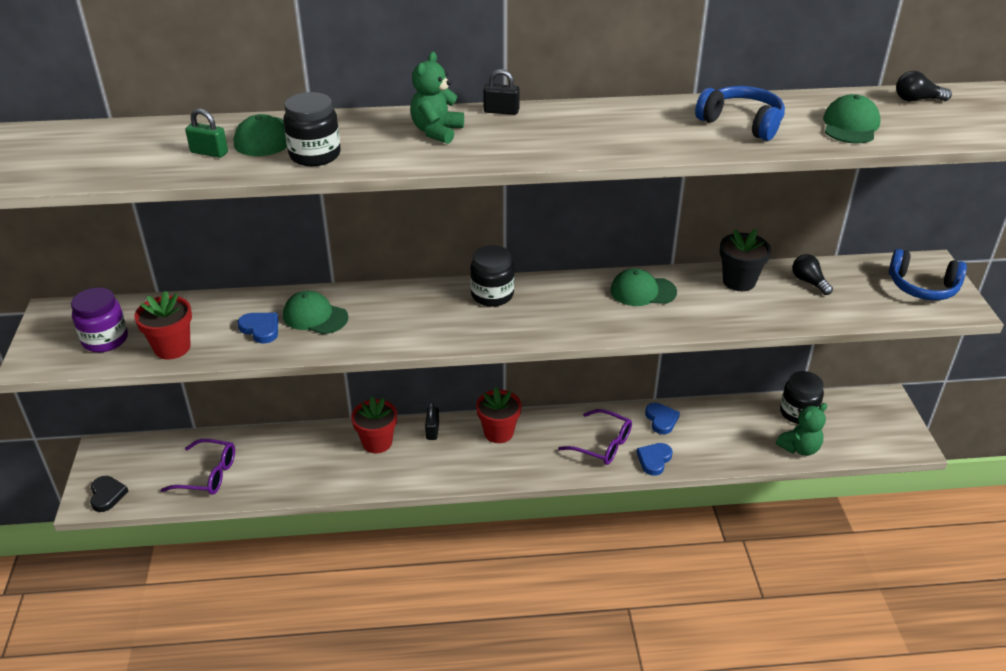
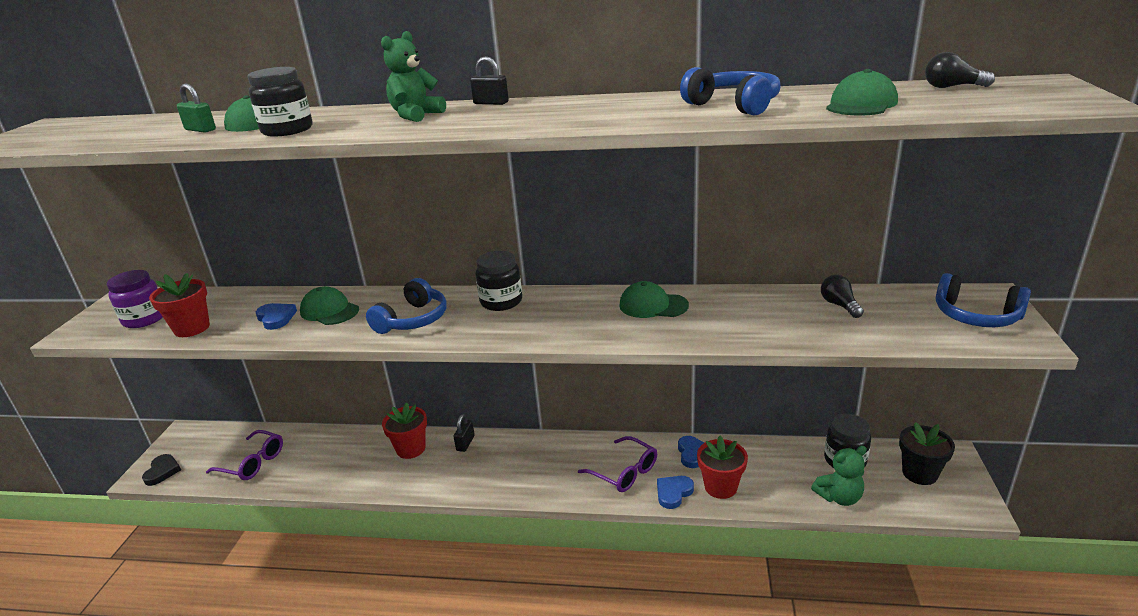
camera: 15 degrees right, 10 degrees down
(412, 322) = (413, 320): none -> blue headphones
(498, 432) = (526, 450): red flower pot -> red flower pot (720, 487)
(739, 281) = (760, 301): black flower pot -> black flower pot (919, 473)

